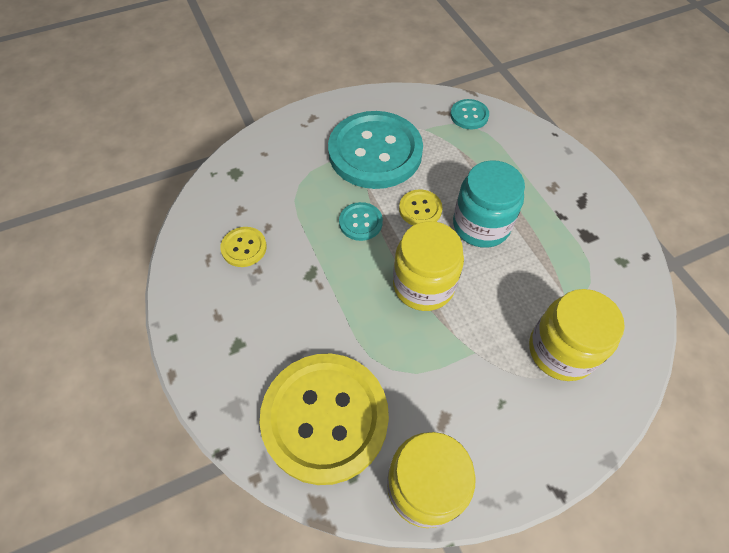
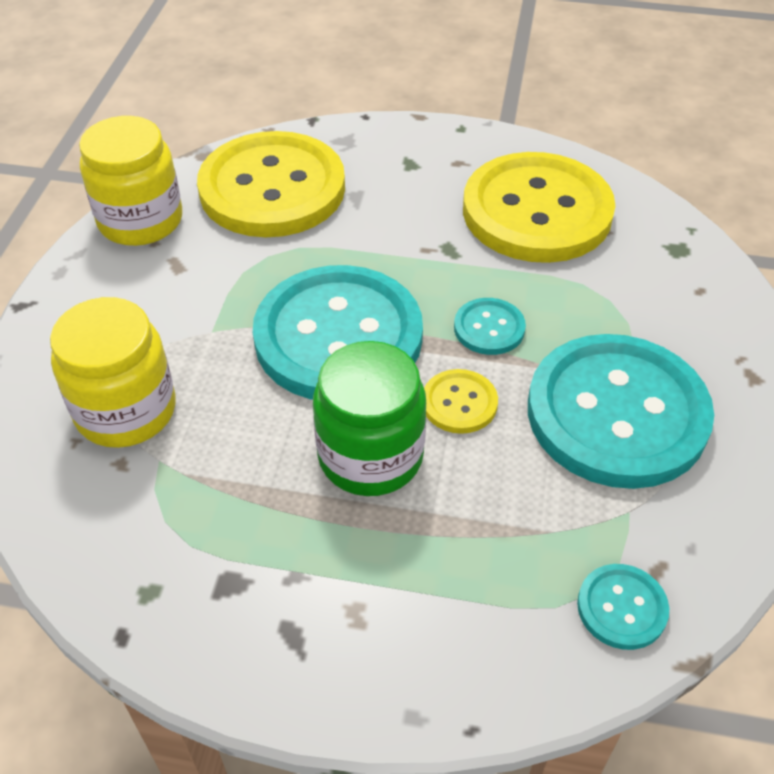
camera: 125 degrees right, 10 degrees down
(244, 248) = (537, 211): yellow button -> yellow button, size x2.35
(423, 285) = (338, 337): yellow jar -> turquoise button
(481, 225) = (370, 456): turquoise jar -> green jar

